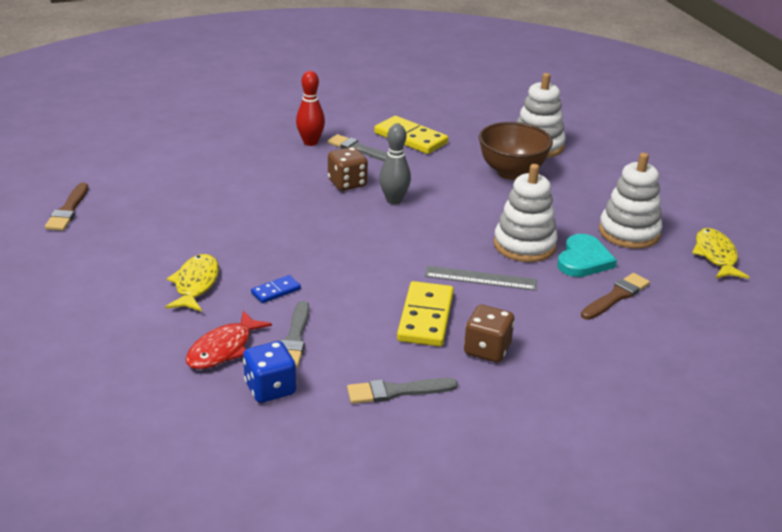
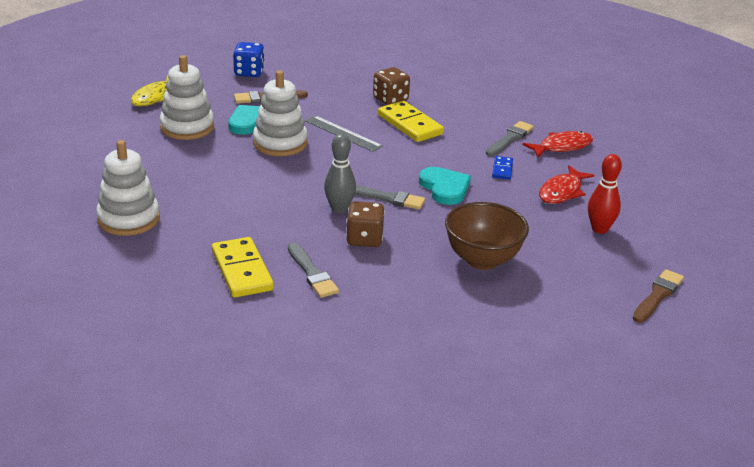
camera: 150 degrees left, 0 degrees up
(195, 284) = (562, 192): yellow fish -> red fish
(270, 389) = (543, 120): blue dice -> blue dice (249, 72)
(276, 291) = (502, 169): blue domino -> blue domino turned 75 degrees counterclockwise
(310, 142) = (355, 301): red bowling pin -> red bowling pin (599, 229)
(319, 249) = (444, 188): none -> turquoise heart
(396, 391) = (467, 98): grey brush -> grey brush (387, 198)
(425, 317) = (410, 124): yellow domino -> yellow domino turned 75 degrees counterclockwise
(511, 172) = (198, 200): brown bowl -> brown bowl (482, 260)

